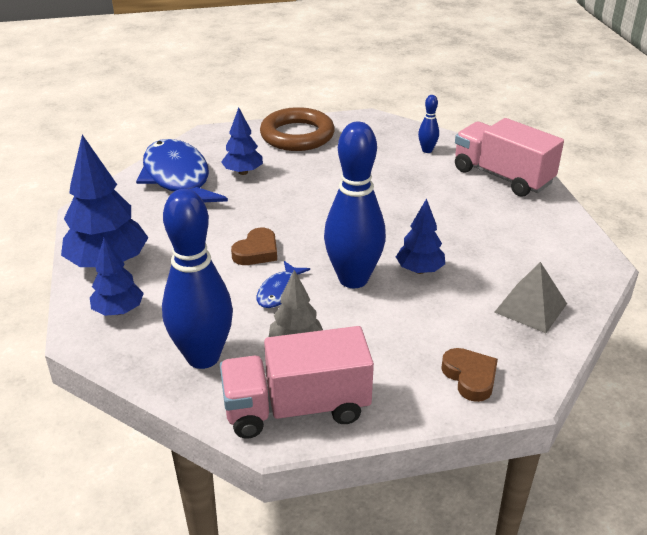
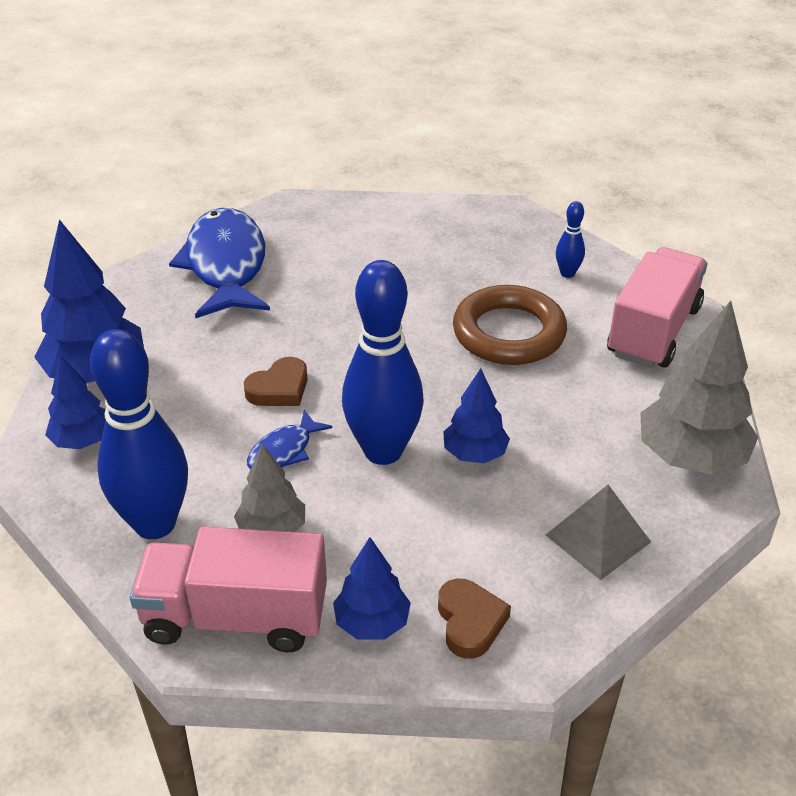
camera: 15 degrees right, 5 degrees up
(243, 172) = (310, 269): blue tree -> blue tree (372, 623)
(297, 135) = (403, 224): brown ring -> brown ring (509, 333)
(502, 176) = (653, 331): pink truck -> pink truck turned 60 degrees clockwise
(566, 247) = (690, 457): none -> grey tree

